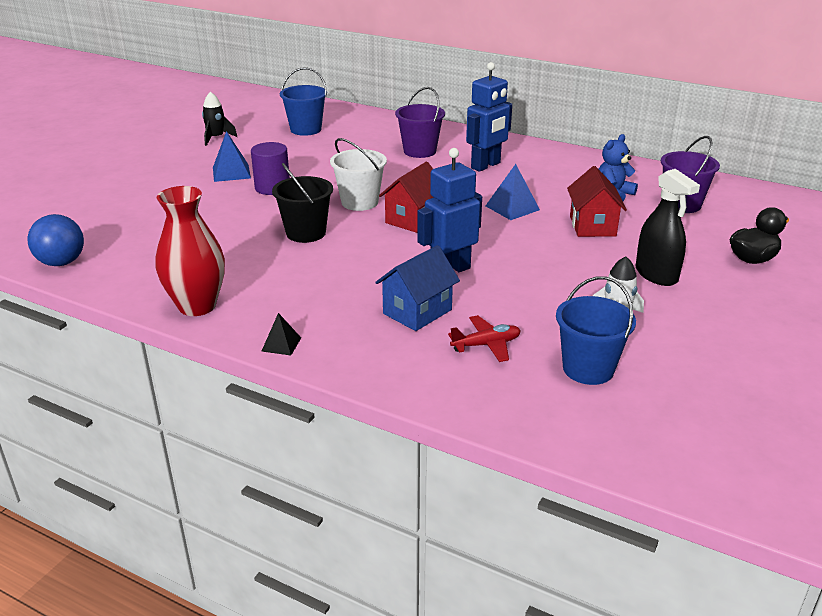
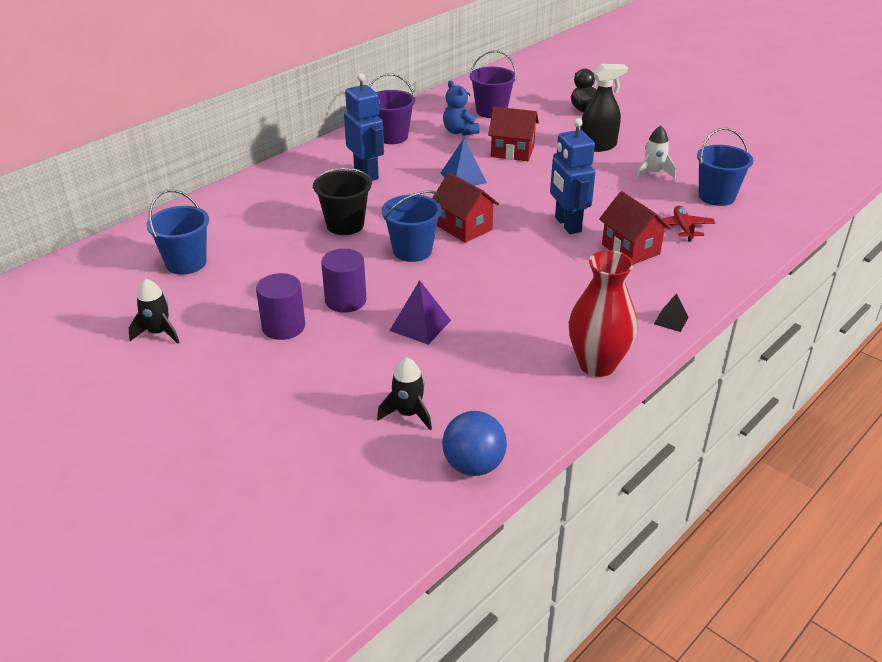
camera: 75 degrees left, 5 degrees up
(125, 230) = (408, 414): none -> black rocket
(231, 172) = (283, 327): blue pyramid -> purple cylinder
(244, 220) = (420, 325): none -> purple pyramid
(306, 233) = (467, 289): black bucket -> black bucket (345, 225)
(359, 202) = (412, 251): white bucket -> blue bucket
(417, 312) = (630, 249): blue house -> red house
(420, 151) = (306, 201): purple bucket -> purple bucket (392, 137)

